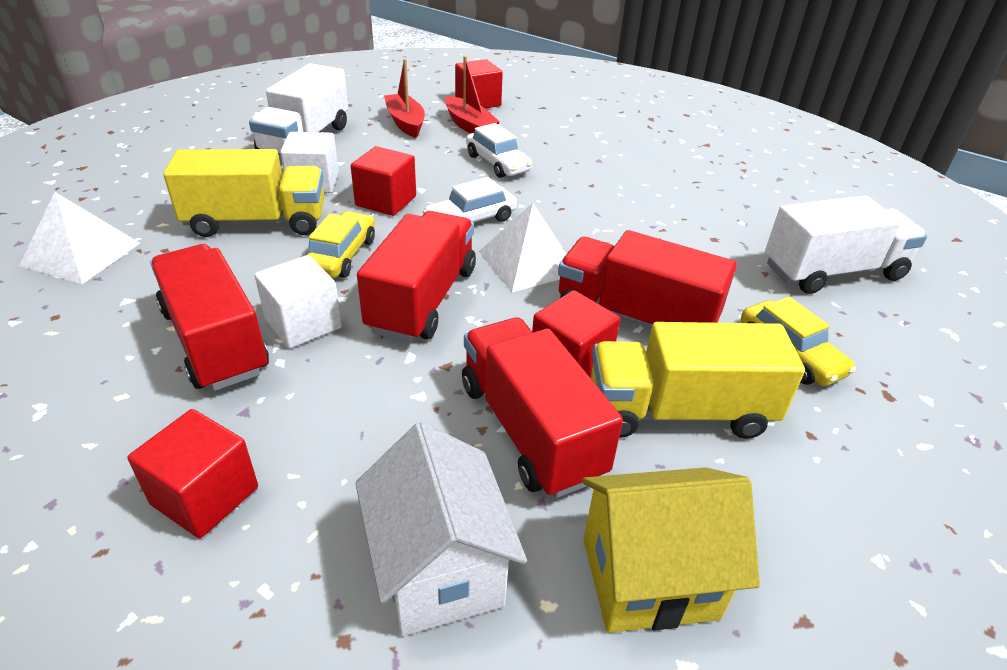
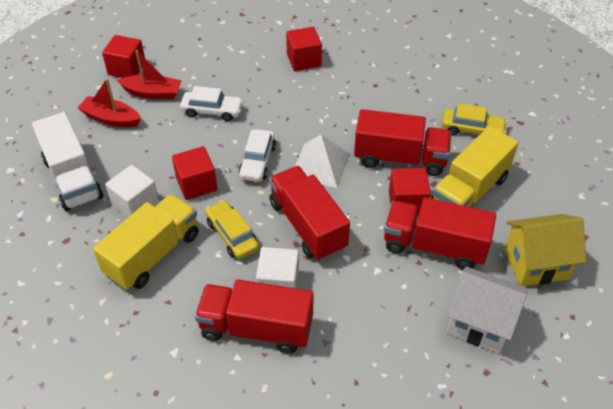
camera: 45 degrees left, 10 degrees up
(81, 254) = (94, 355): white pyramid -> none
(205, 496) = (370, 382): red cube -> red cube (304, 60)
(635, 316) = (400, 158): red truck -> red truck turned 150 degrees counterclockwise
(648, 578) = (535, 264): yellow house -> yellow house turned 45 degrees clockwise
(832, 272) = (439, 69): white truck -> none

